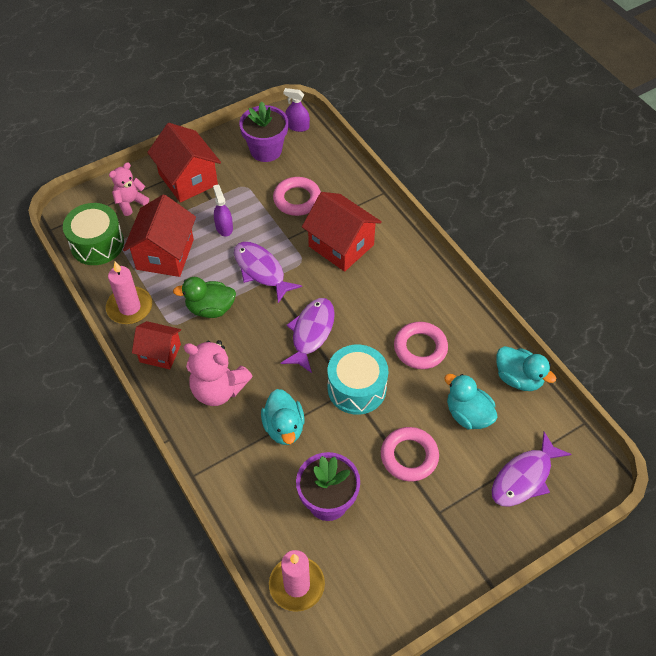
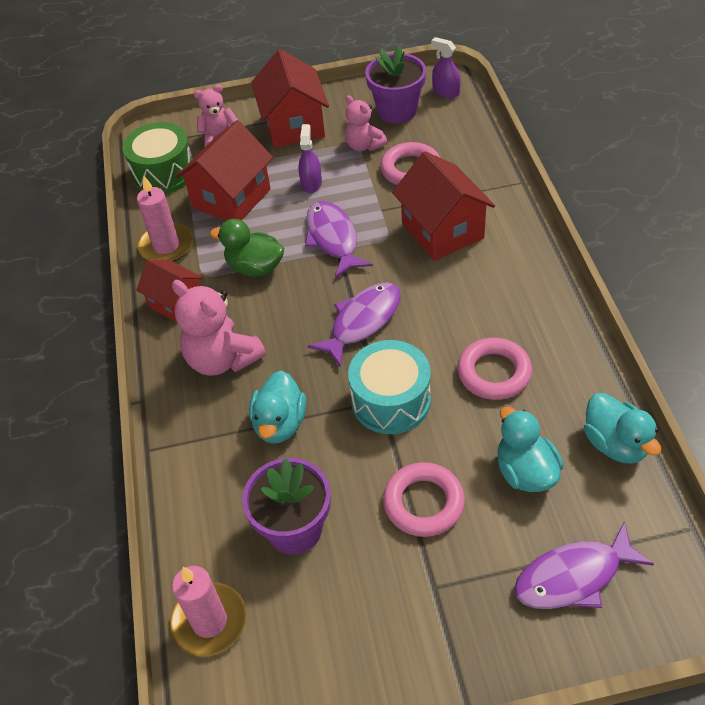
camera: 25 degrees right, 5 degrees down
(252, 186) = (364, 145): none -> pink teddy bear

